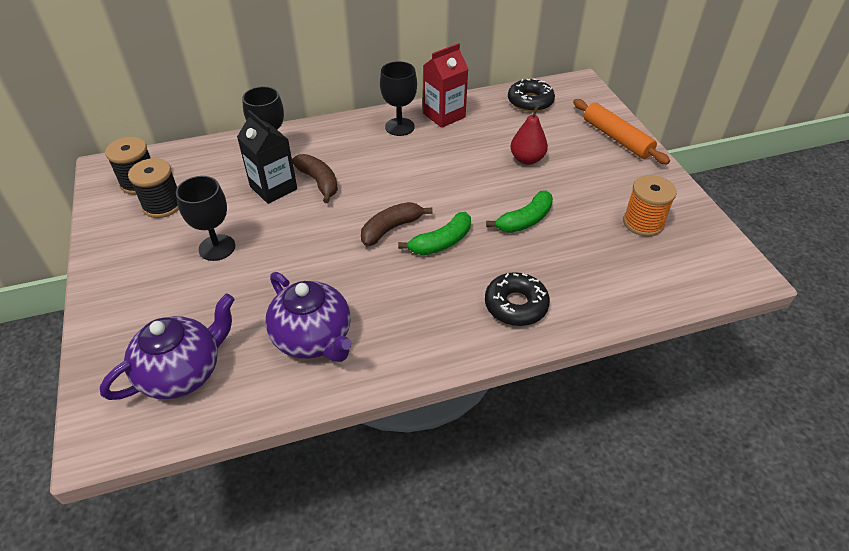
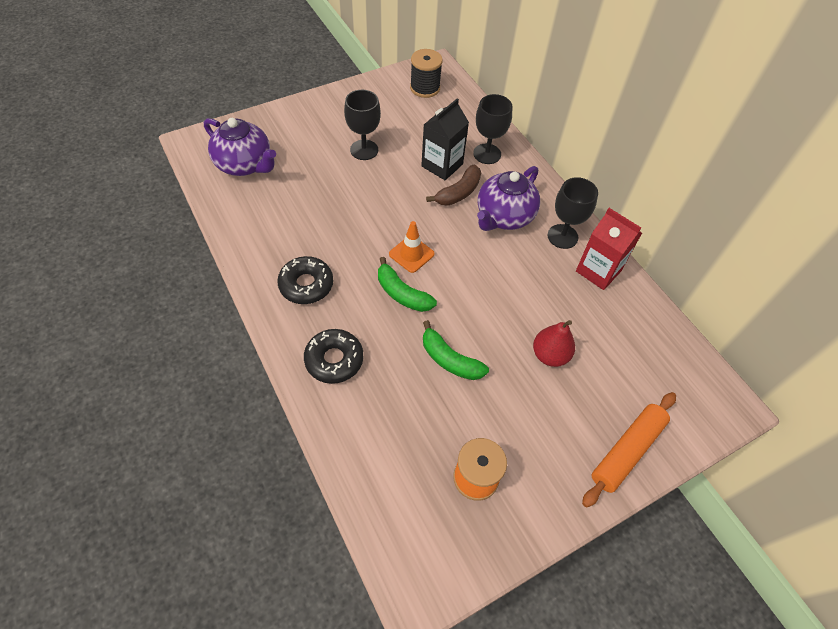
camera: 75 degrees right, 10 degrees up
(162, 205) = (403, 108): black spool -> none
(313, 338) = (281, 227): purple teapot -> purple teapot (504, 216)
(391, 228) = (411, 254): brown banana -> orange traffic cone
(530, 102) = (663, 351): black donut -> black donut (306, 285)

